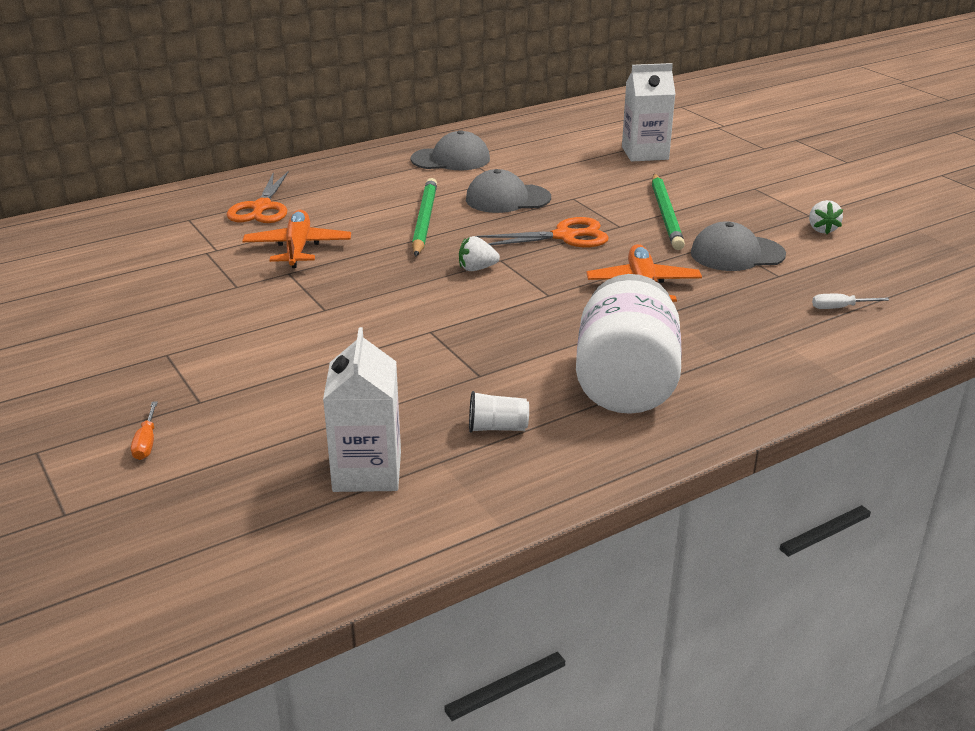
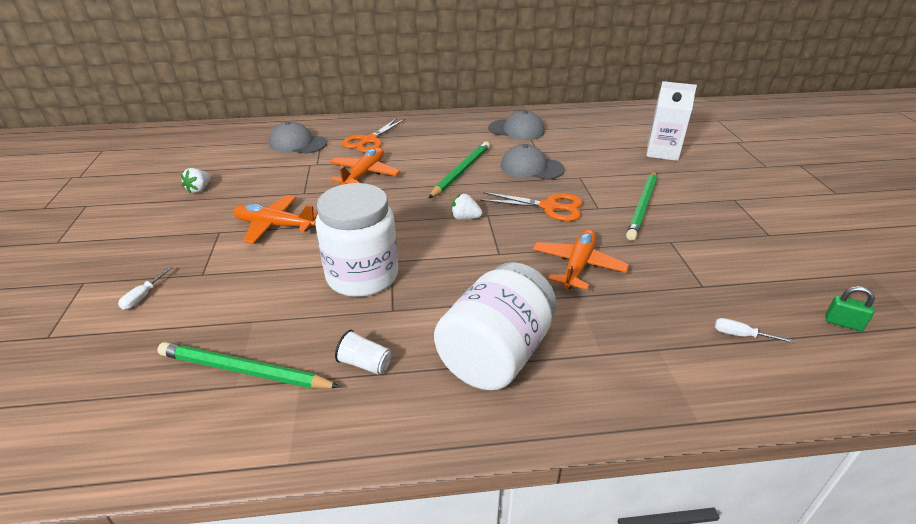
camera: 25 degrees right, 5 degrees up
(146, 442) = (143, 296): orange screwdriver -> white screwdriver
(238, 330) = (274, 225): none -> orange plane
(367, 471) = (244, 371): white carton -> green pencil
(411, 353) = (362, 276): none -> white jar
(737, 254) = (678, 256): grey cap -> grey cap (298, 143)
(822, 229) = (772, 251): white strawberry -> white strawberry (199, 189)
(918, 276) = (843, 323): none -> green padlock

